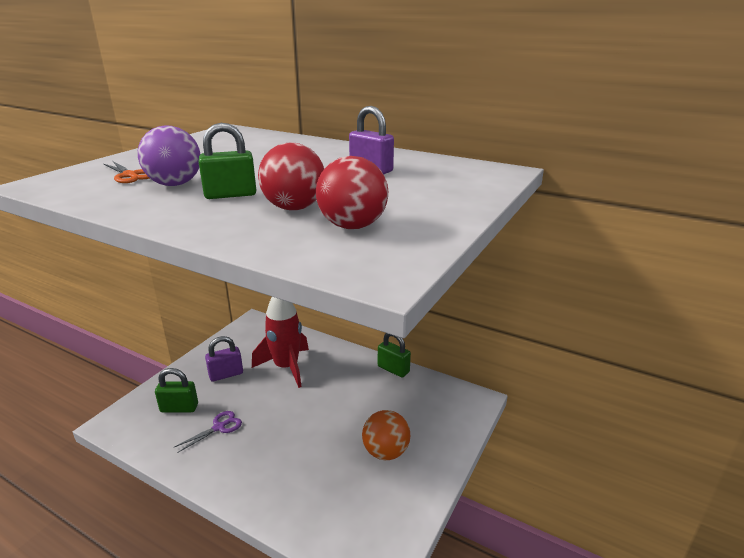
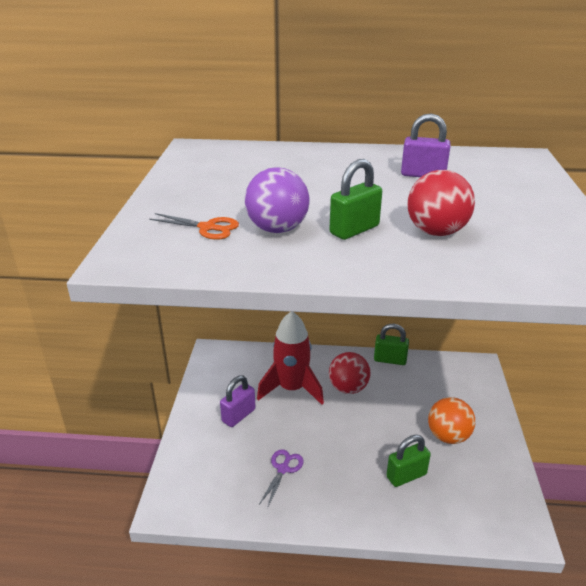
camera: 25 degrees left, 5 degrees up
(179, 408) = (224, 465): green padlock -> green padlock (406, 475)
(352, 226) = (514, 240): red ball -> red ball (348, 388)

